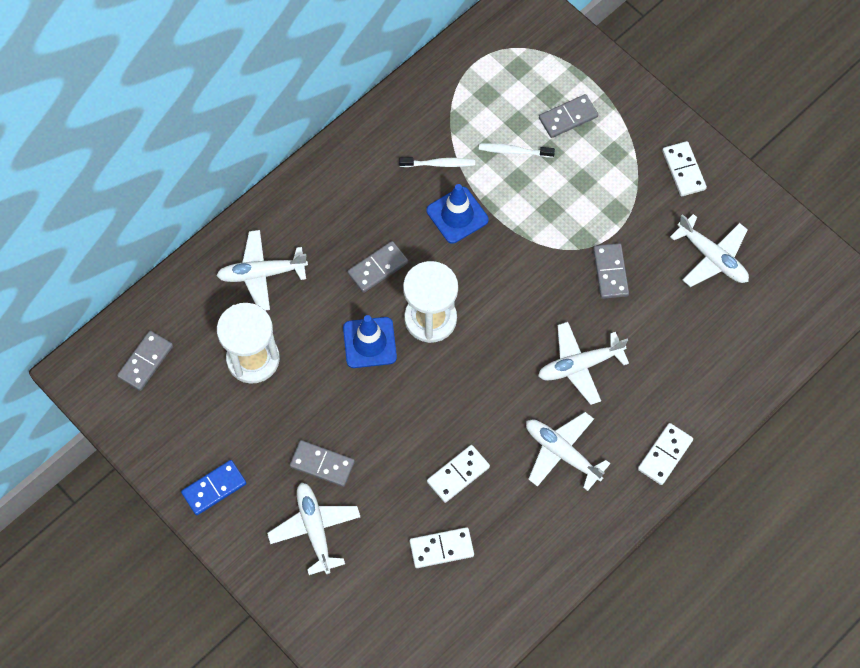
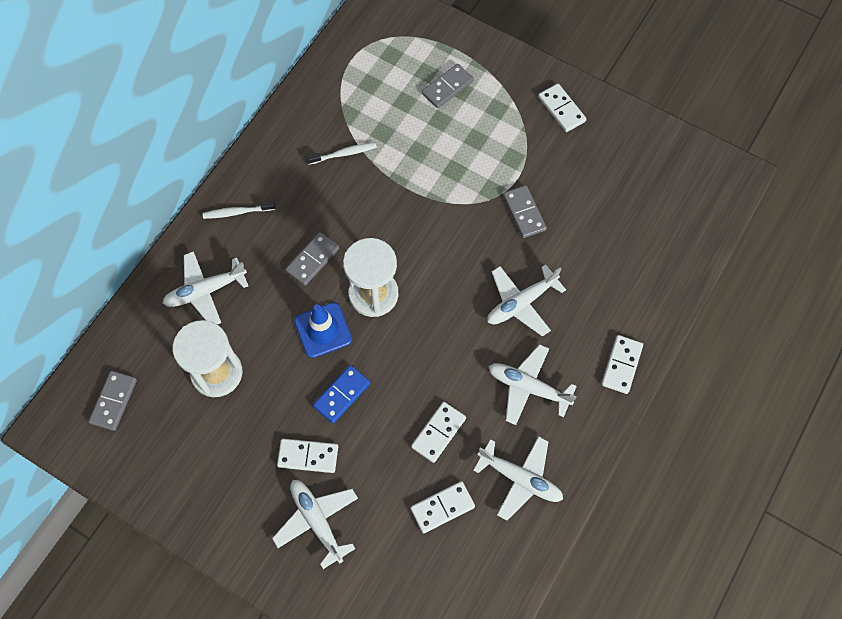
camera: 15 degrees left, 0 degrees up
(214, 488) = (209, 507): blue domino -> blue domino (342, 395)
(322, 464) = (308, 456): grey domino -> white domino
(457, 215) = (372, 195): blue traffic cone -> none
(514, 151) = (408, 127): white toothbrush -> white toothbrush (237, 212)
(712, 257) = (609, 178): white plane -> white plane (520, 479)

